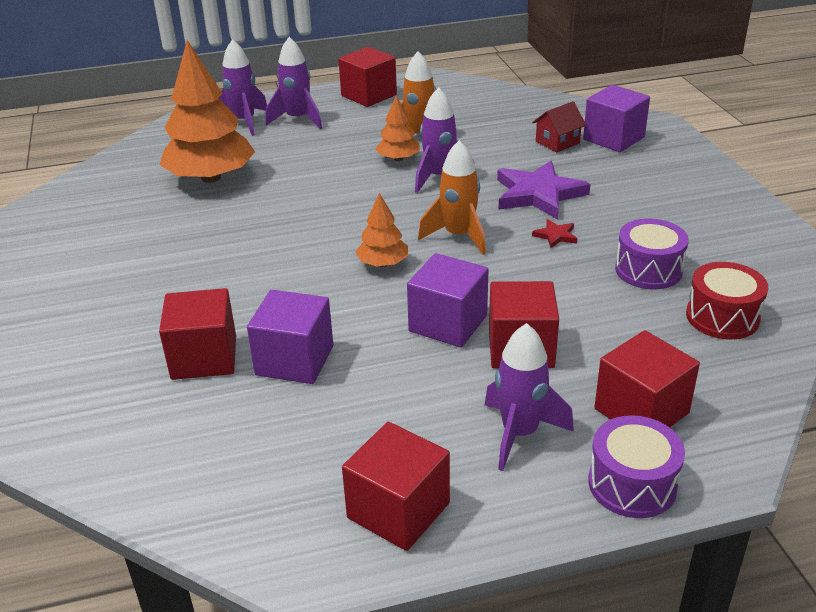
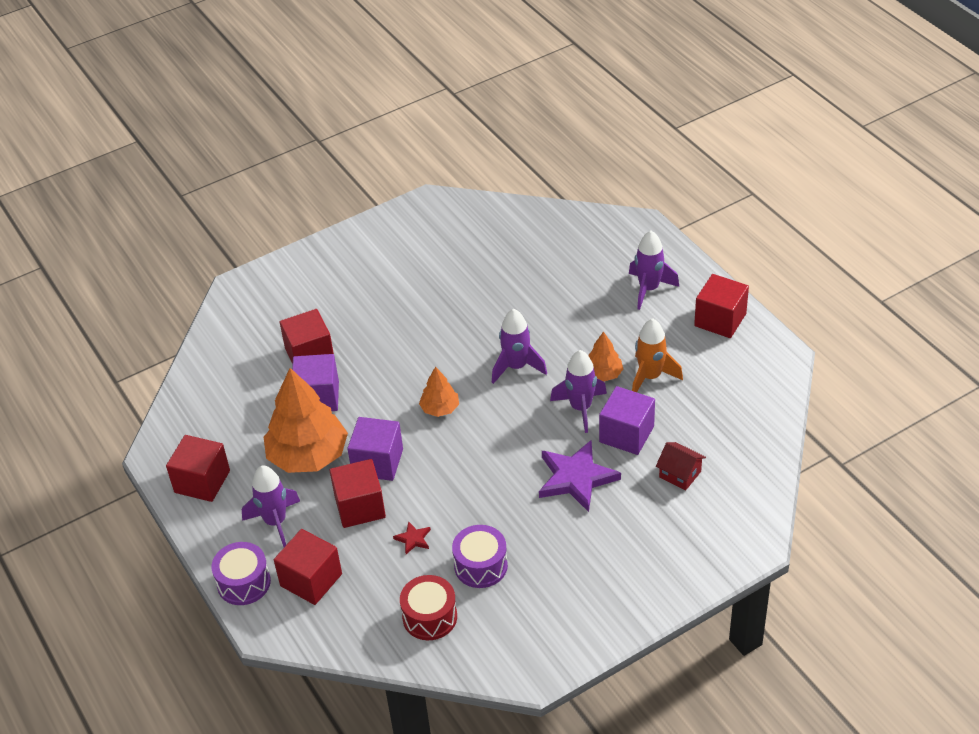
camera: 75 degrees right, 10 degrees up
(211, 178) = (527, 274): orange tree -> orange tree (308, 455)
(244, 122) = (629, 258): purple rocket -> purple rocket (516, 367)
(458, 236) = (491, 442): orange rocket -> none
(555, 236) = (512, 501): red star -> red star (413, 539)
(613, 138) = (706, 514): purple cube -> purple cube (626, 434)

